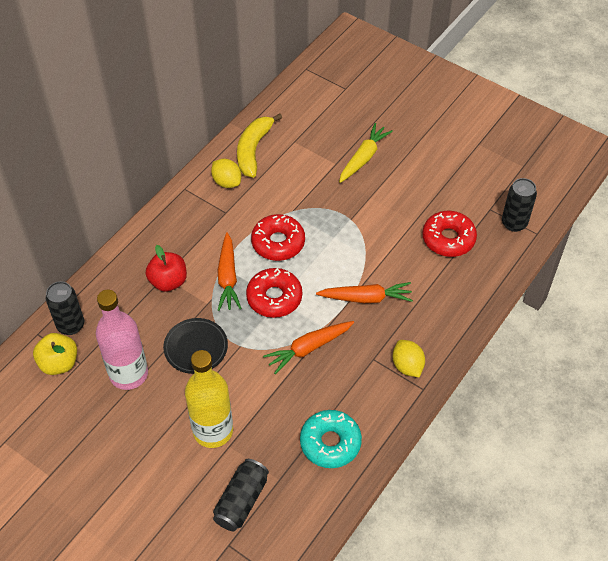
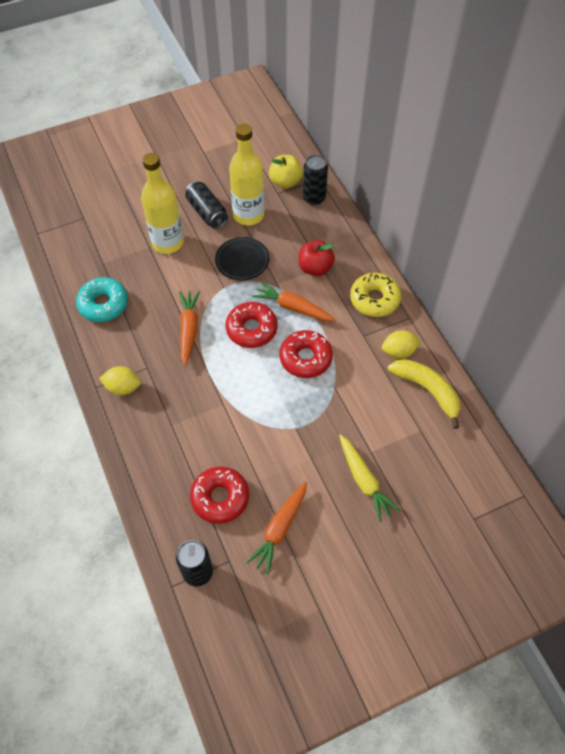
camera: 120 degrees right, 5 degrees up
(129, 374) = (248, 215): pink bottle -> yellow bottle
(179, 220) = (374, 299): none -> yellow donut
(241, 501) = (105, 236): black can -> black can (207, 212)
(366, 298) = (205, 393): orange carrot -> orange carrot (280, 529)

